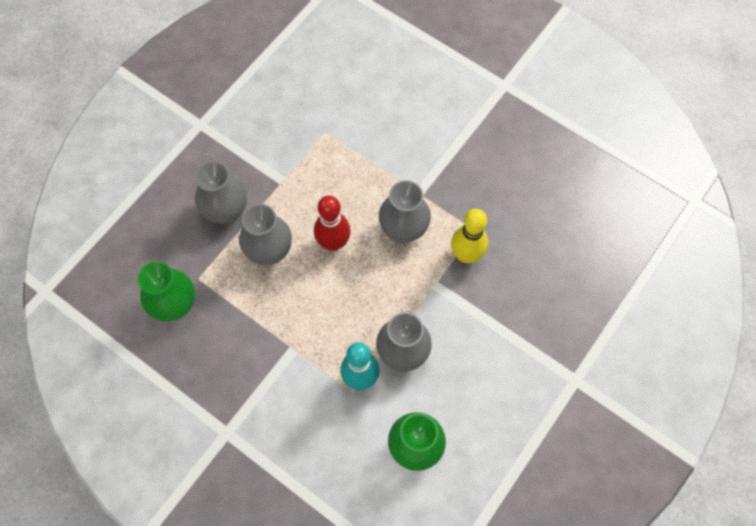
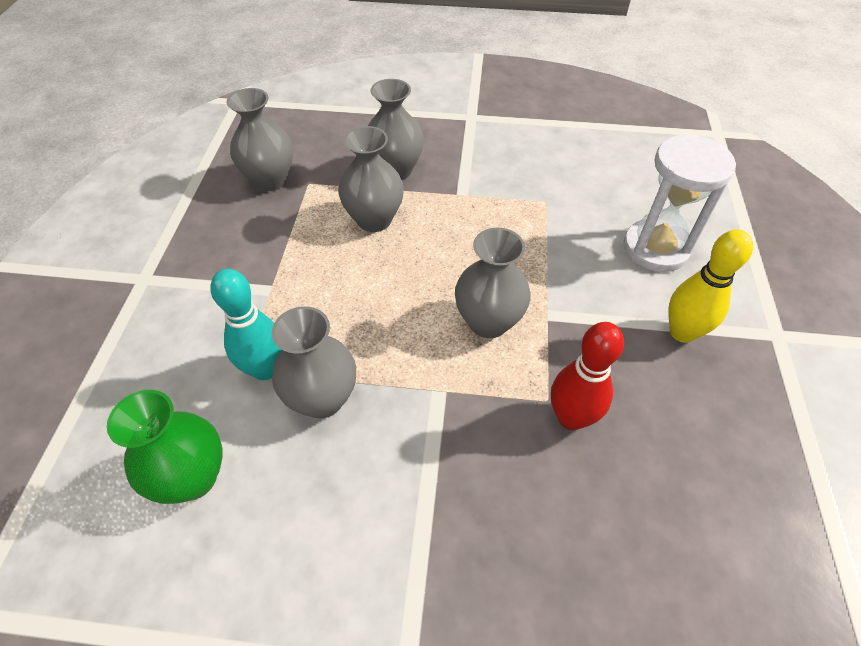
camera: 60 degrees right, 15 degrees down
(175, 305) = (270, 180): green vase -> grey vase
(333, 243) = (422, 266): red bowling pin -> red bowling pin (571, 418)
(407, 98) = (655, 248): none -> white hourglass
(466, 255) = (505, 406): yellow bowling pin -> yellow bowling pin (682, 332)

